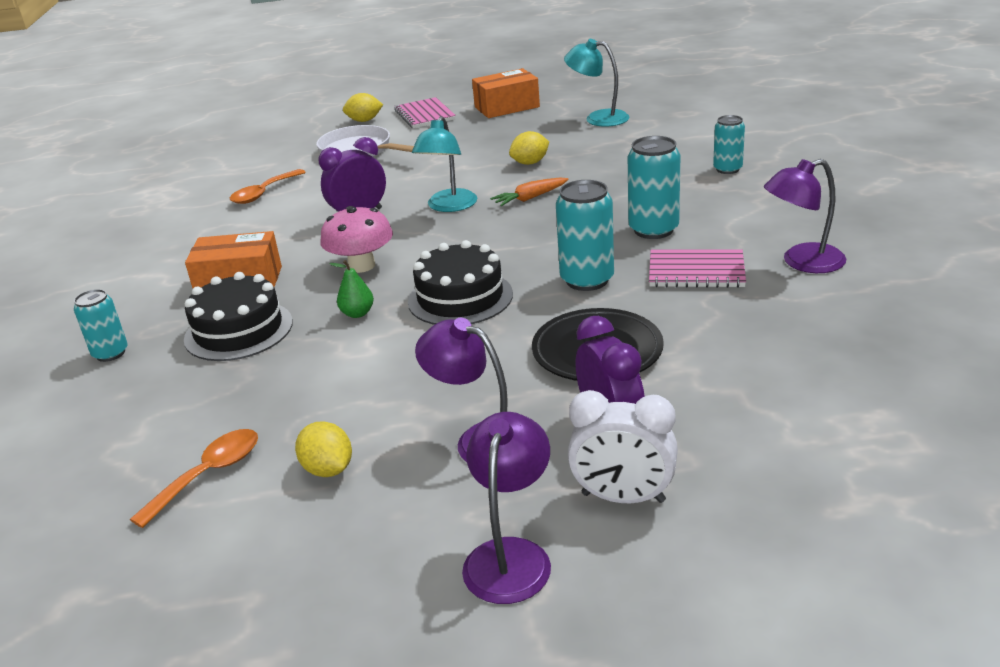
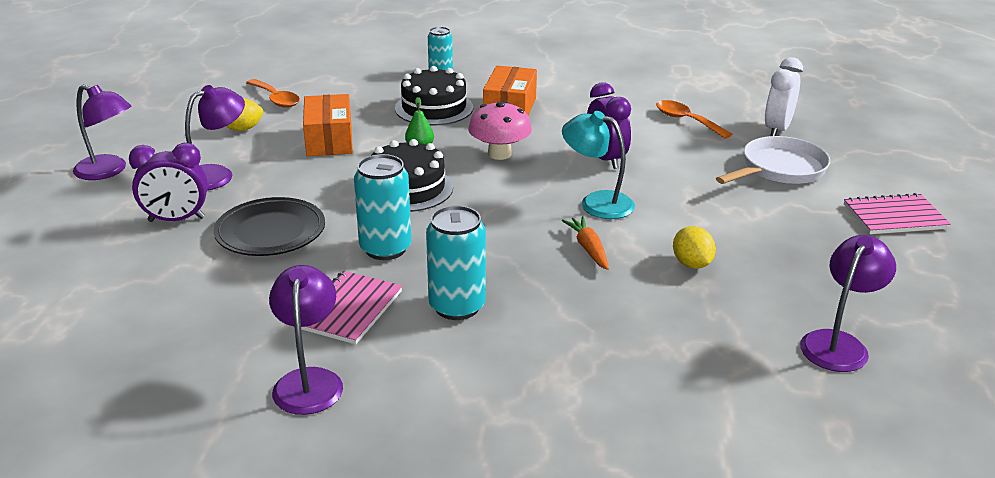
camera: 100 degrees right, 0 degrees up
(364, 121) = (884, 178): yellow lemon -> none
(507, 107) = (912, 278): orange box -> orange box (329, 140)
(598, 118) = (839, 343): turquoise lamp -> purple lamp
(623, 498) = (108, 211): white clock -> white clock (777, 130)
(727, 169) = (590, 406): turquoise can -> none

